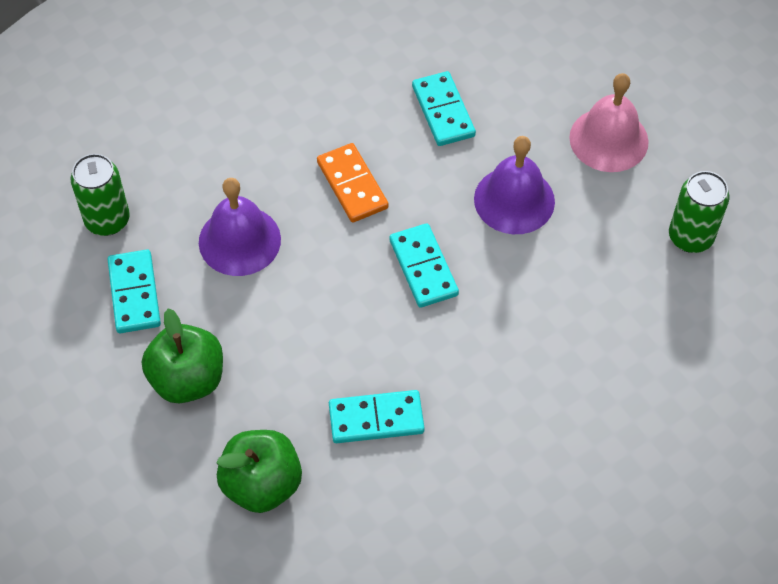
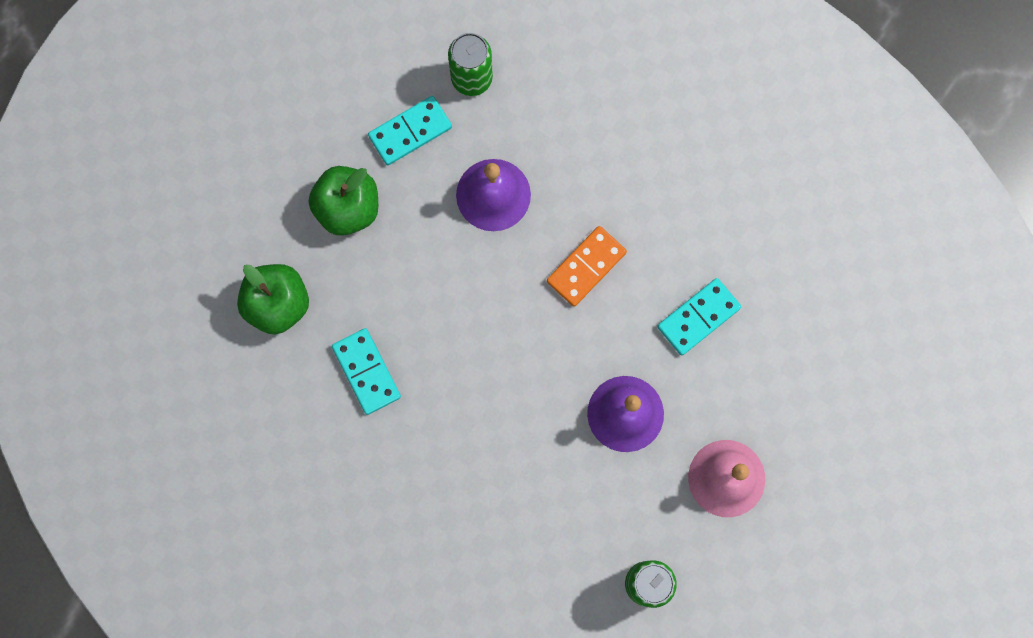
camera: 70 degrees right, 20 degrees up
(423, 267) = (525, 359): turquoise domino -> none

